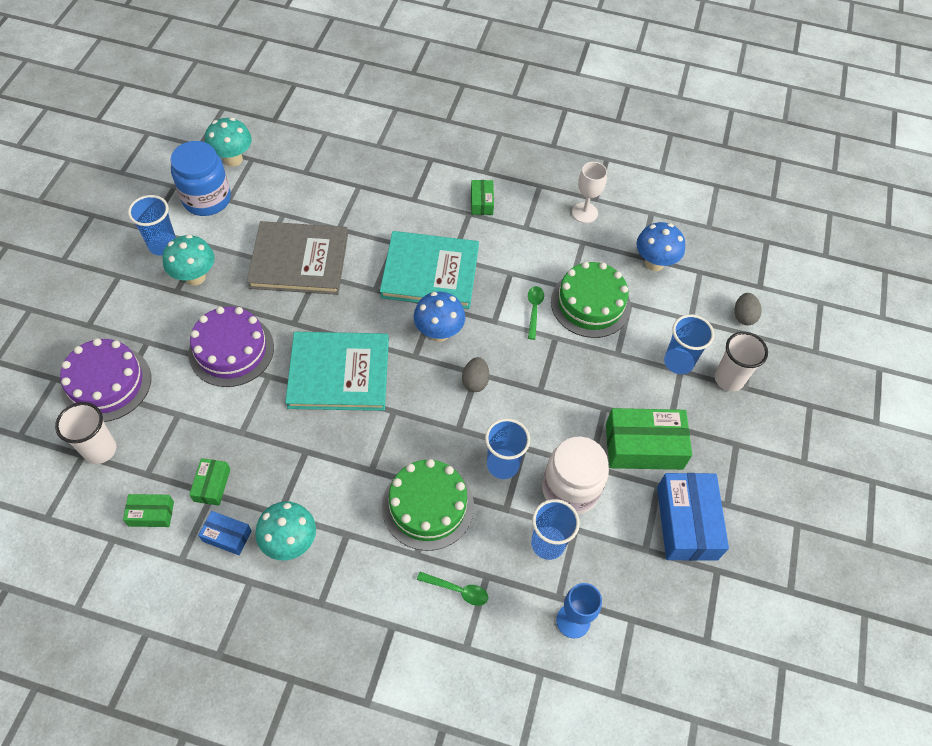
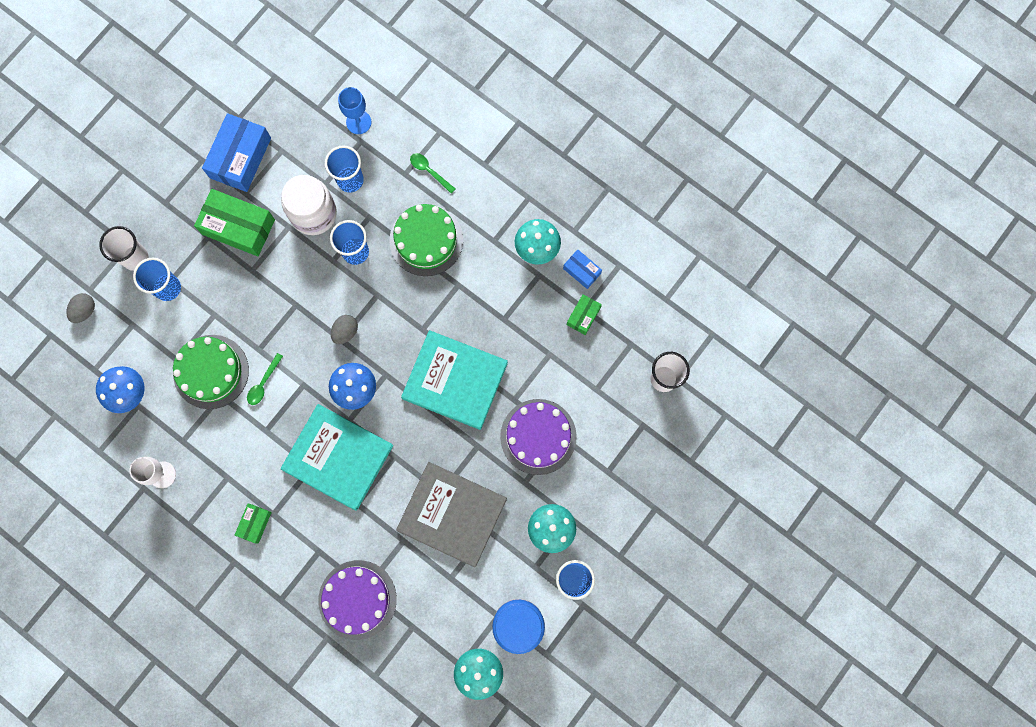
camera: 155 degrees left, 20 degrees up
(107, 383) = (648, 440): purple cake -> purple cake (357, 599)
(151, 514) = (634, 309): green box -> none

